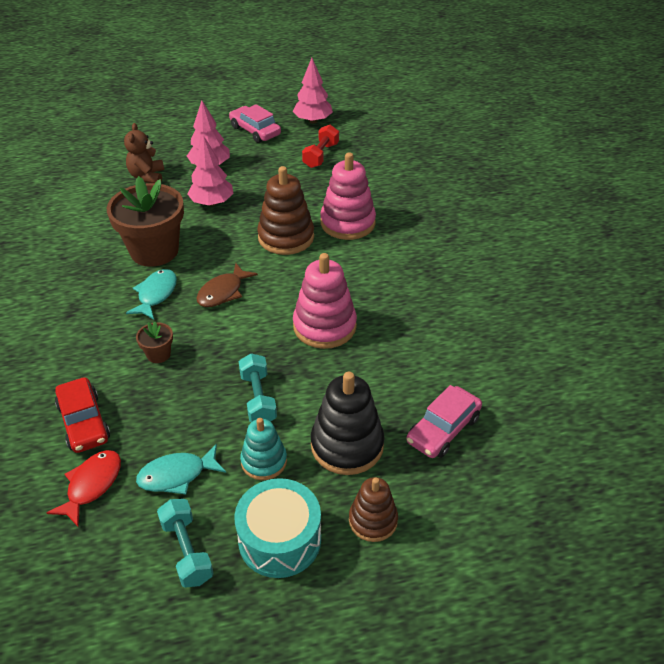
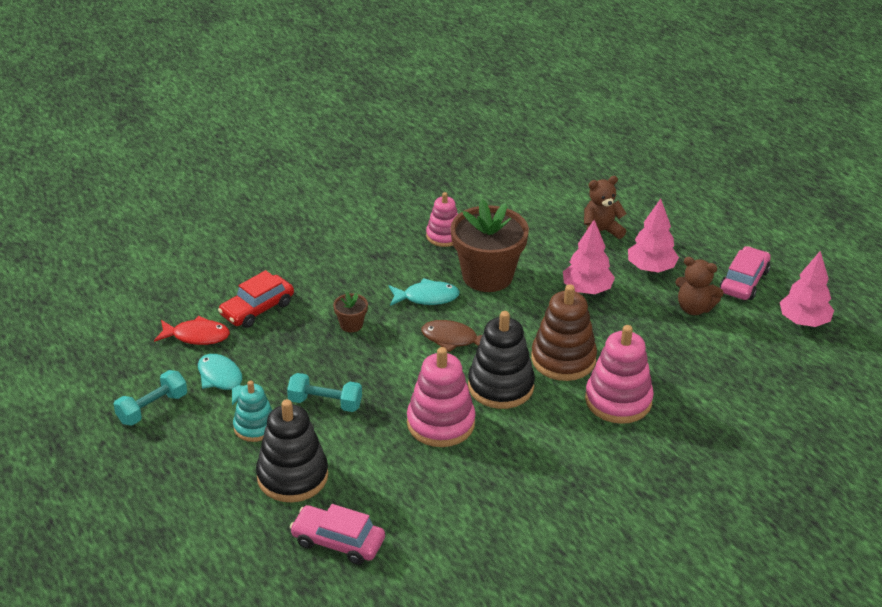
camera: 70 degrees right, 5 degrees down
(78, 262) = (444, 236): none -> pink stacking toy
(258, 398) = (325, 403): turquoise dumbbell -> turquoise dumbbell turned 45 degrees clockwise
(269, 160) = (694, 308): none -> brown teddy bear
(279, 539) = (178, 458): turquoise drum -> none
(298, 279) = (500, 386): none -> black stacking toy
(321, 155) = (734, 347): red dumbbell -> none
(373, 520) = (215, 513): brown stacking toy -> none

